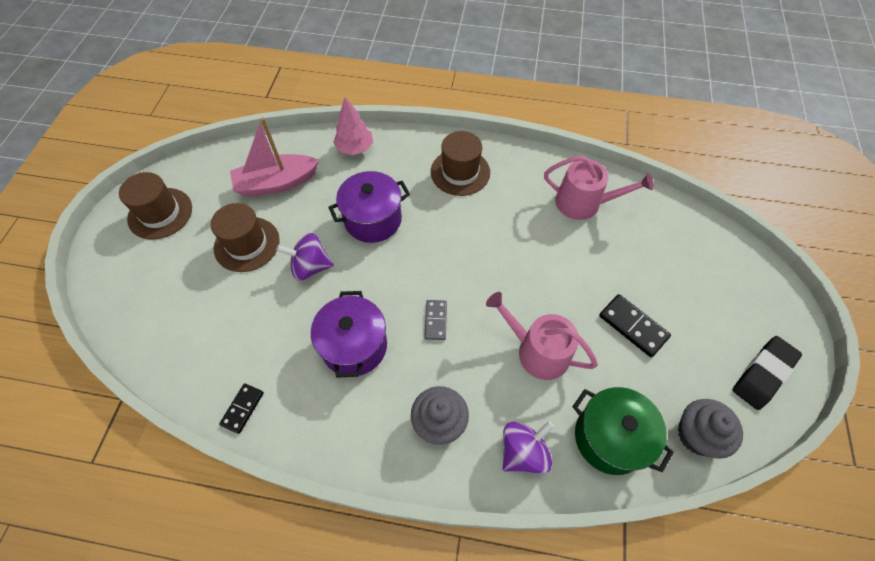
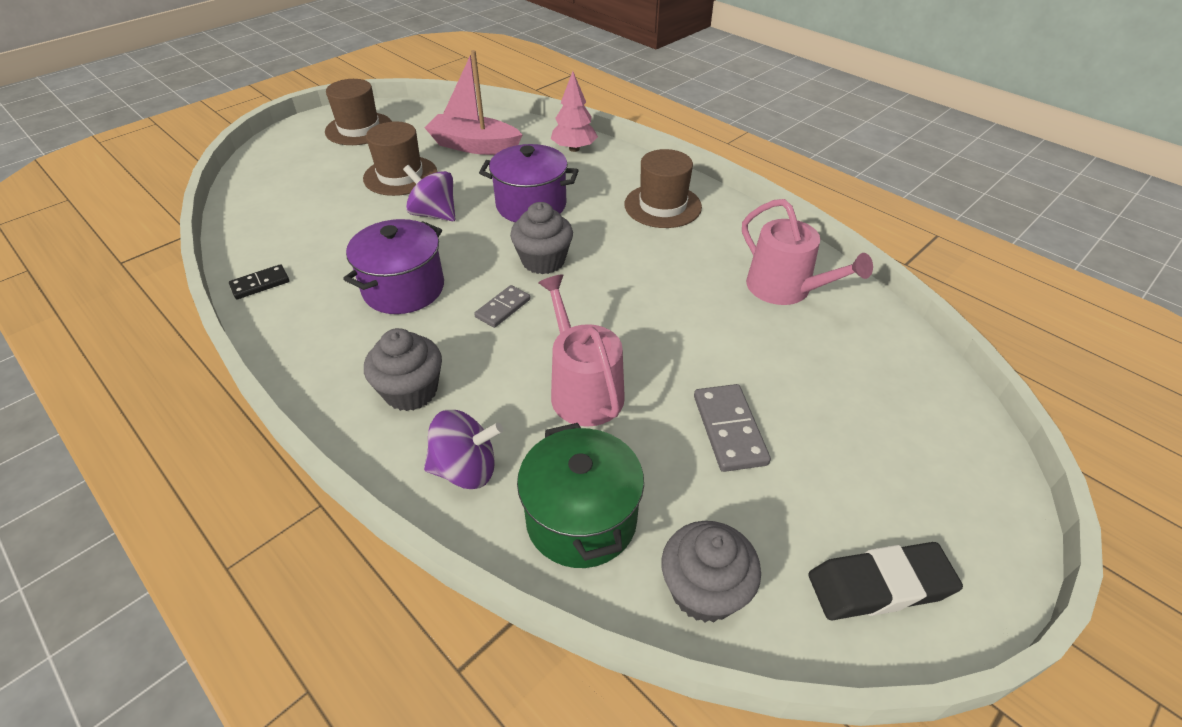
camera: 35 degrees right, 15 degrees down
(425, 265) = (543, 261): none -> grey cupcake
(633, 326) = (729, 430): black domino -> grey domino

